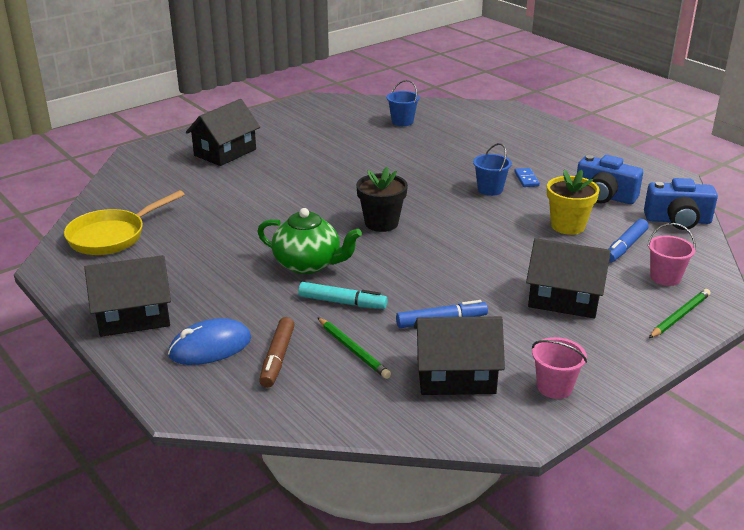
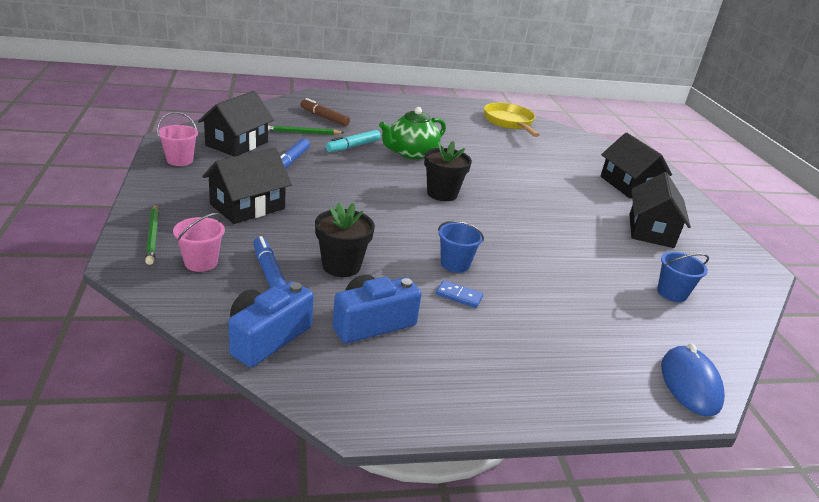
camera: 115 degrees right, 0 degrees up
(134, 317) = (409, 105): black house -> black house (650, 230)
(210, 347) = (357, 110): blue mouse -> blue mouse (690, 383)
(568, 226) = (341, 266): yellow flower pot -> black flower pot

